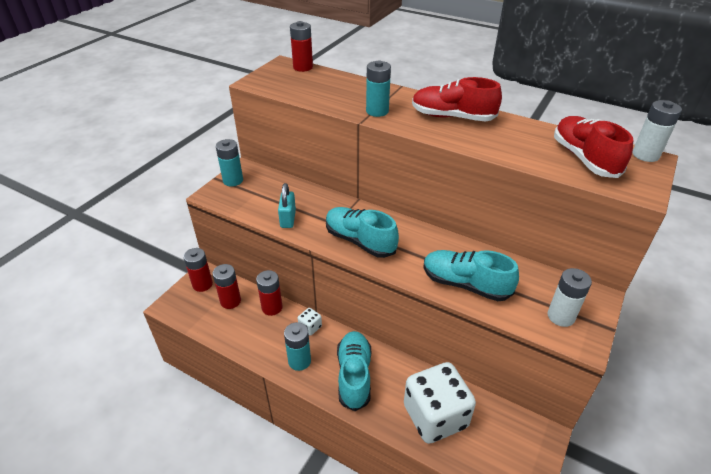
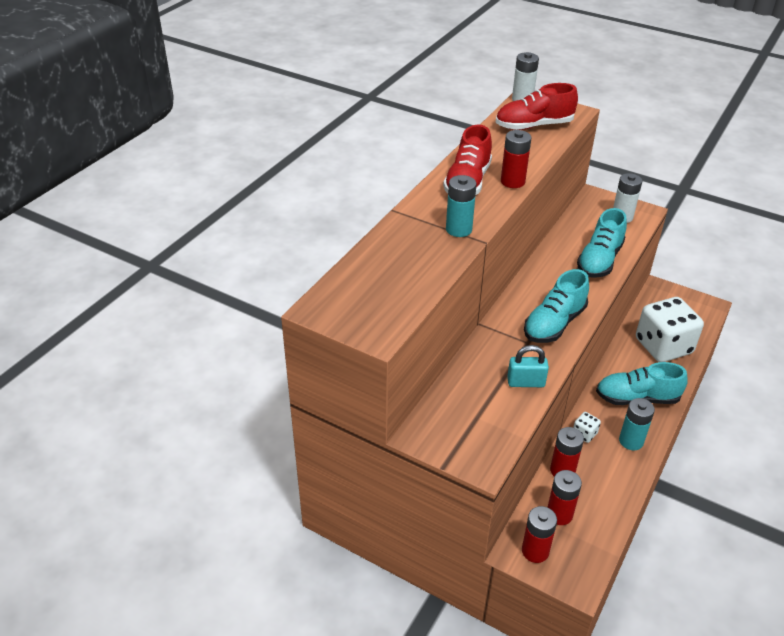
camera: 90 degrees left, 0 degrees up
(233, 180) = (449, 444): turquoise battery -> none
(303, 67) = (333, 289): red battery -> red battery (512, 181)

